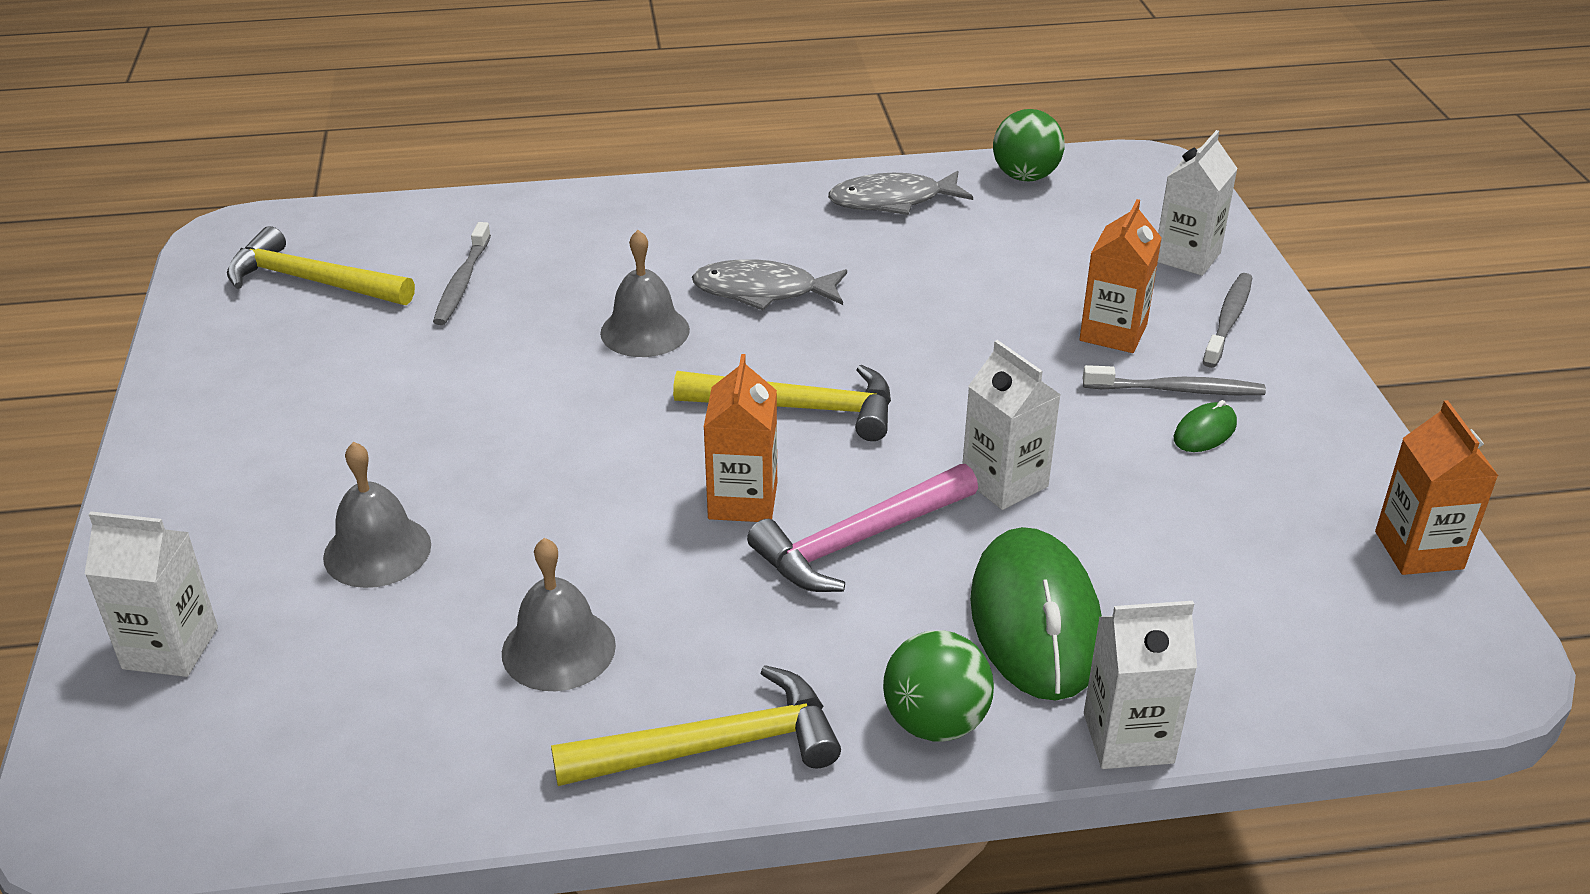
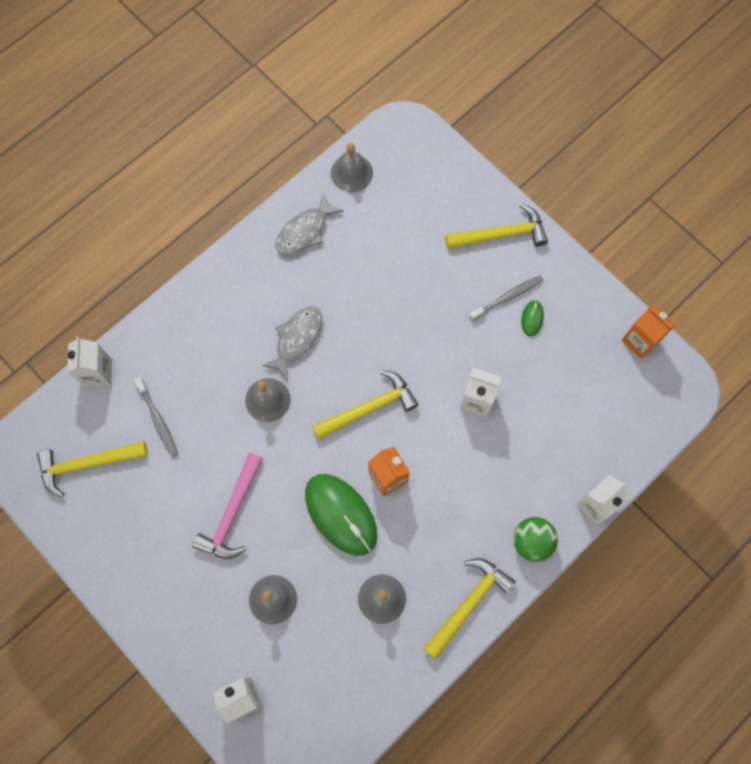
camera: 35 degrees left, 35 degrees up
(762, 291) = (297, 339): grey fish -> grey fish turned 150 degrees clockwise
(858, 540) = (446, 470): pink hammer -> pink hammer (232, 513)
(1025, 176) = (351, 173): green ball -> grey bell
(1035, 620) = (534, 469): green mouse -> green mouse (341, 514)
(1113, 333) = (461, 274): orange carton -> none
(1187, 257) = (459, 196): white carton -> white carton (97, 372)
(1228, 320) = (501, 234): grey toothbrush -> yellow hammer

